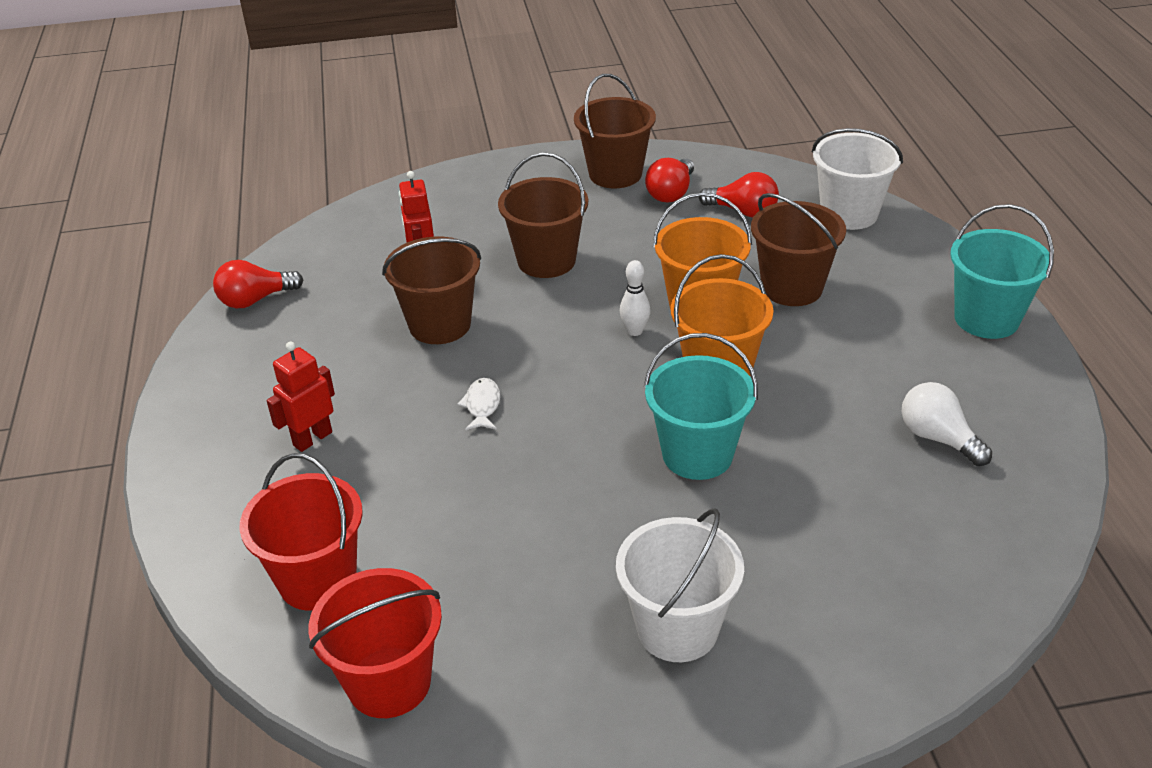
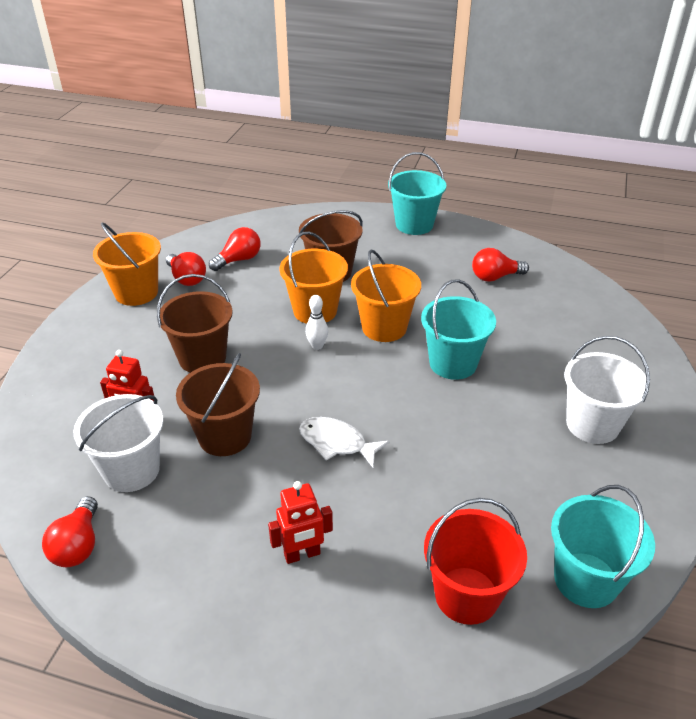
camera: 65 degrees left, 0 degrees up
(312, 438) = (302, 554): red robot -> red robot turned 90 degrees counterclockwise
(389, 682) = (586, 580): red bucket -> turquoise bucket
(482, 405) = (336, 443): white fish -> white fish, size x1.53
(615, 174) = (136, 293): brown bucket -> orange bucket
(849, 214) = (282, 226): white bucket -> white bucket (131, 470)
(938, 438) = (495, 277): white light bulb -> red light bulb

